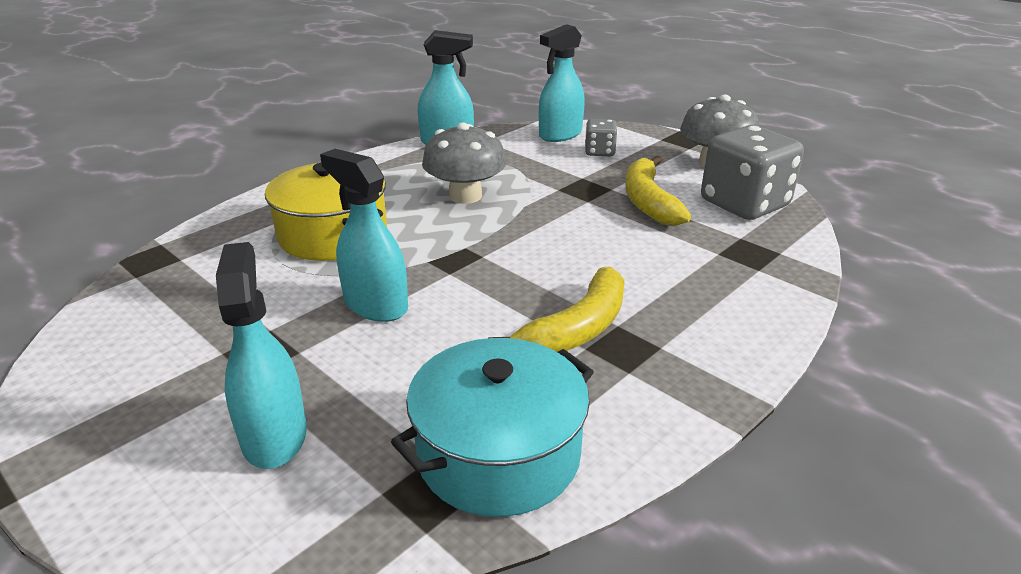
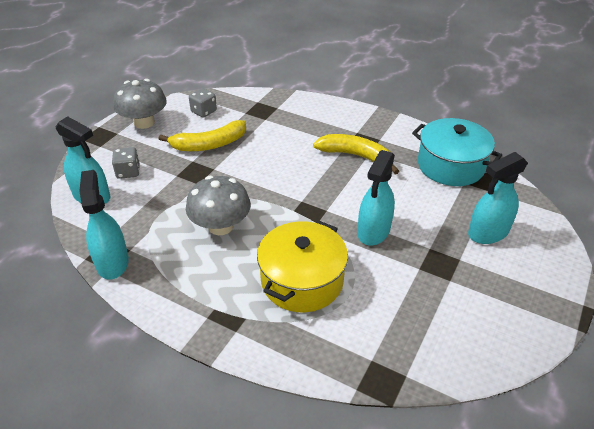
camera: 105 degrees left, 10 degrees up
(744, 204) = (204, 111): grey dice -> grey dice, size x0.50

